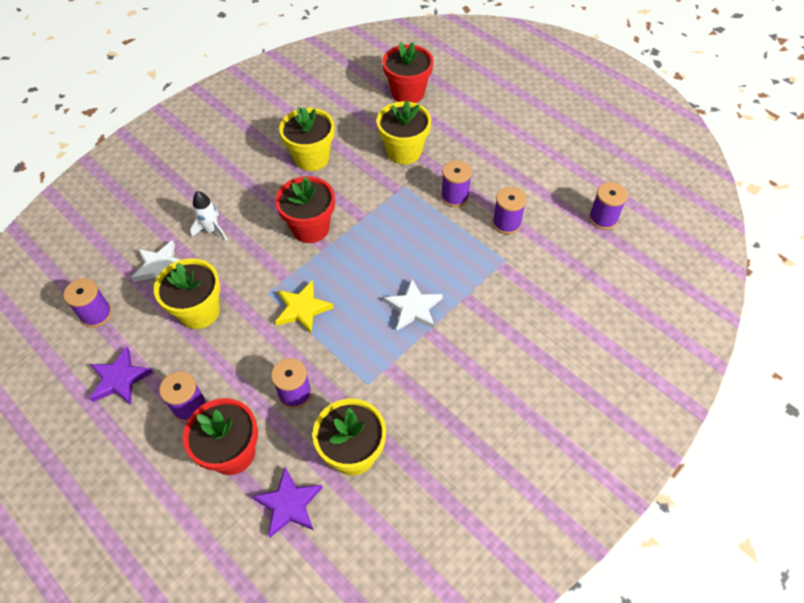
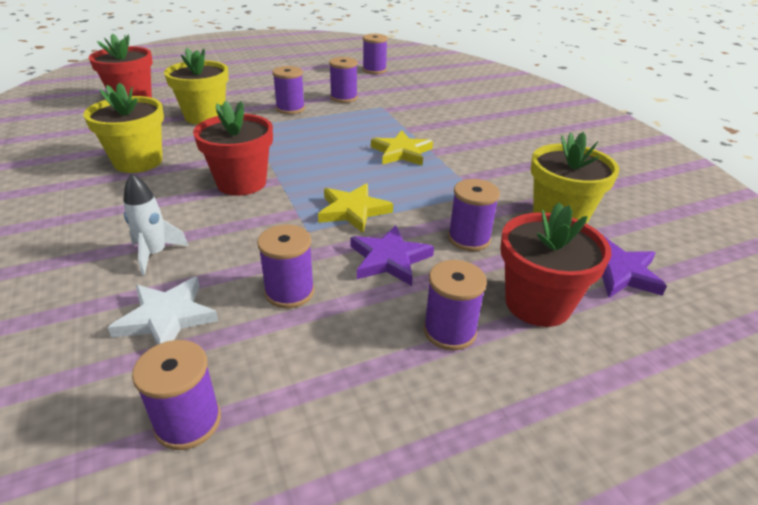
camera: 70 degrees left, 20 degrees down
(120, 379) = (356, 408): purple star -> purple star (389, 259)
(199, 311) = (289, 292): yellow flower pot -> purple spool
(413, 308) = (401, 152): white star -> yellow star

